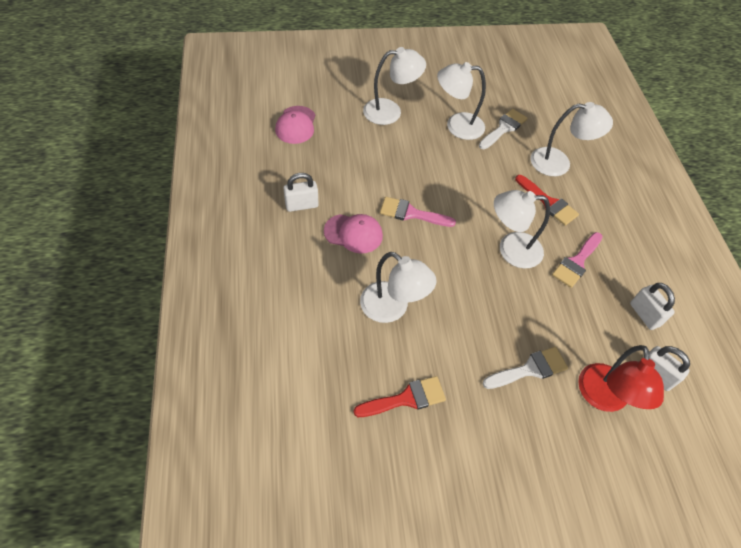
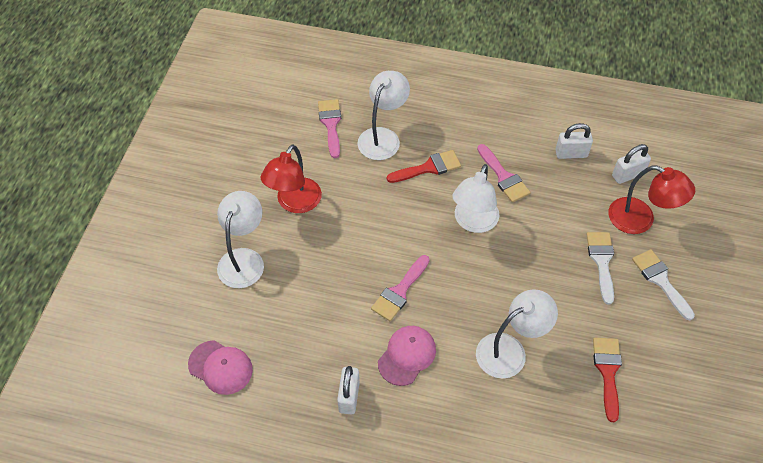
camera: 65 degrees left, 0 degrees up
(457, 126) = (295, 203): white lamp -> red lamp
(504, 128) = (317, 162): white brush -> white brush (660, 280)
(547, 126) = (331, 124): none -> pink brush

